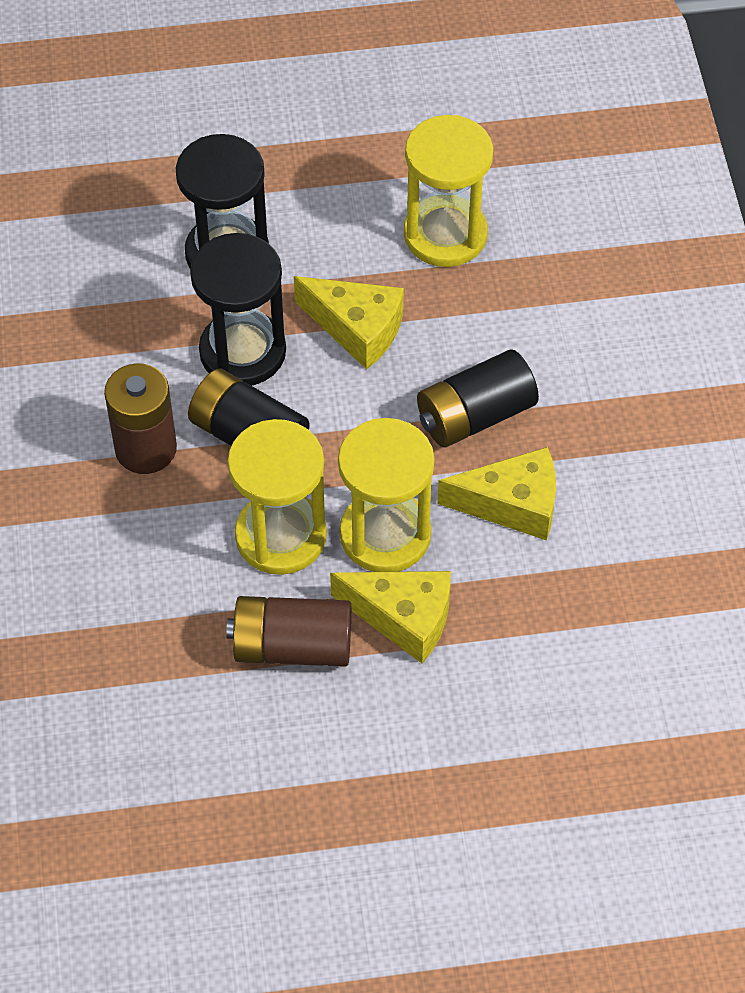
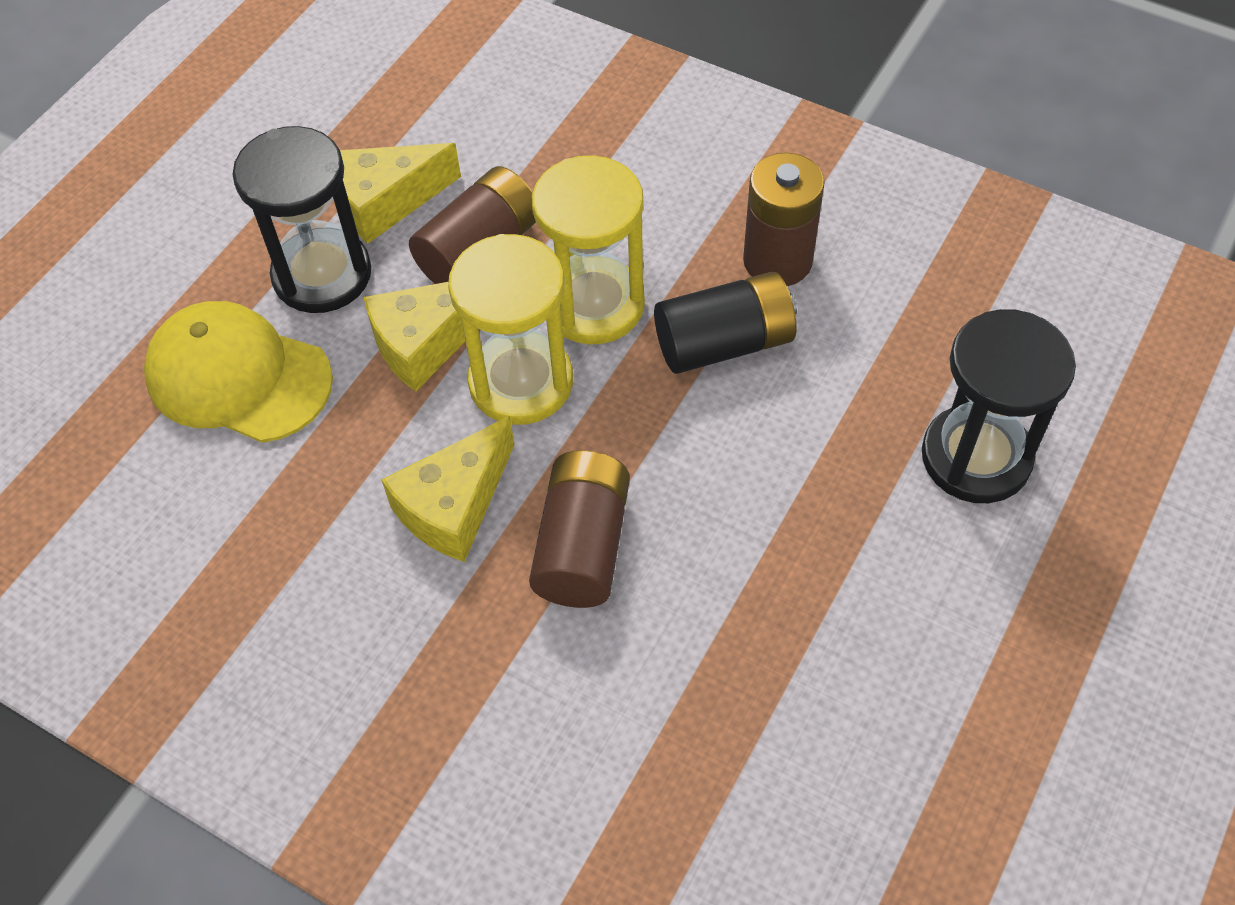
camera: 130 degrees right, 0 degrees up
(242, 352) = (831, 396): black hourglass -> black hourglass (322, 274)
(357, 329) = (781, 512): yellow cheese -> yellow cheese (386, 202)
(445, 234) = (847, 687): yellow hourglass -> none
(475, 415) = (582, 546): black battery -> brown battery
(538, 718) = (238, 377): none -> yellow cap

